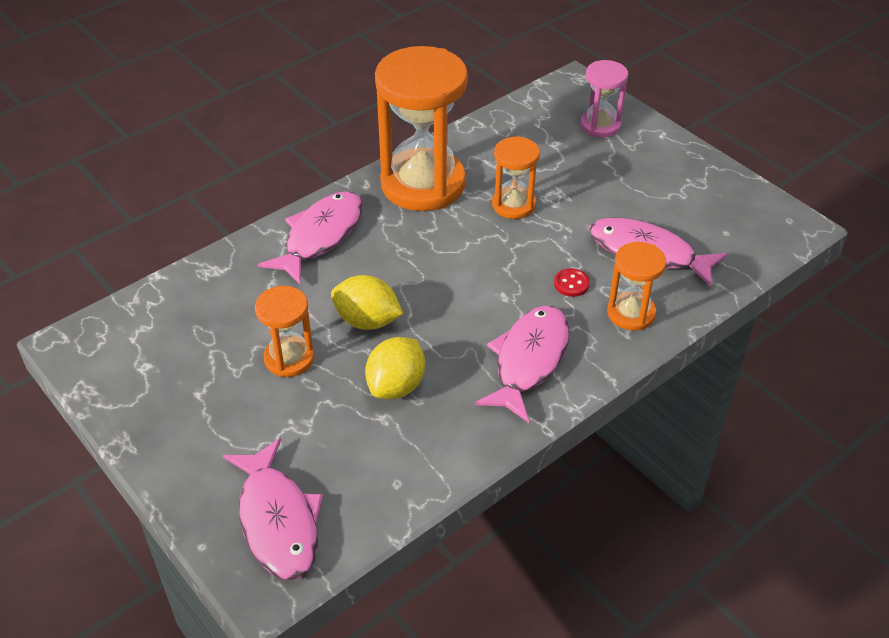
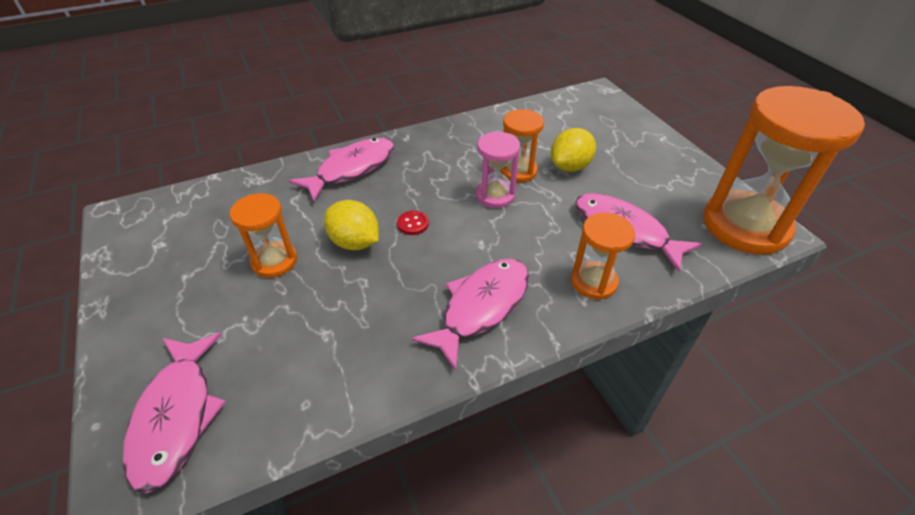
camera: 15 degrees right, 0 degrees up
(396, 386) = (351, 305): yellow lemon -> yellow lemon (570, 166)
(423, 184) = (450, 144): orange hourglass -> orange hourglass (745, 225)
(571, 284) = (546, 244): red button -> red button (413, 224)
(600, 125) = (611, 124): pink hourglass -> pink hourglass (495, 195)

